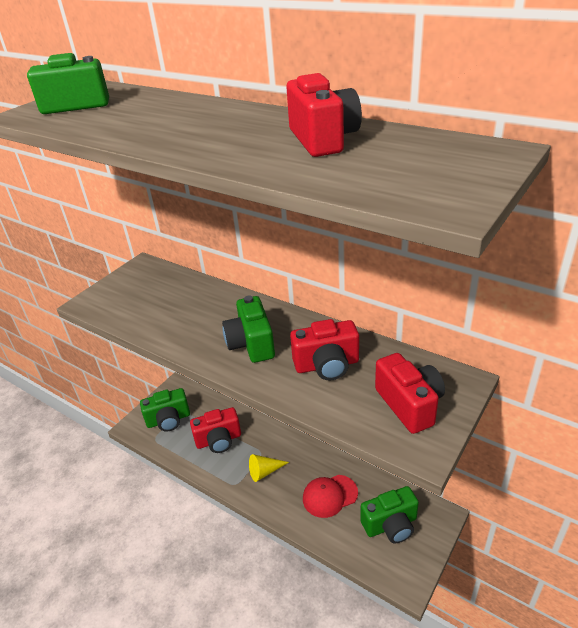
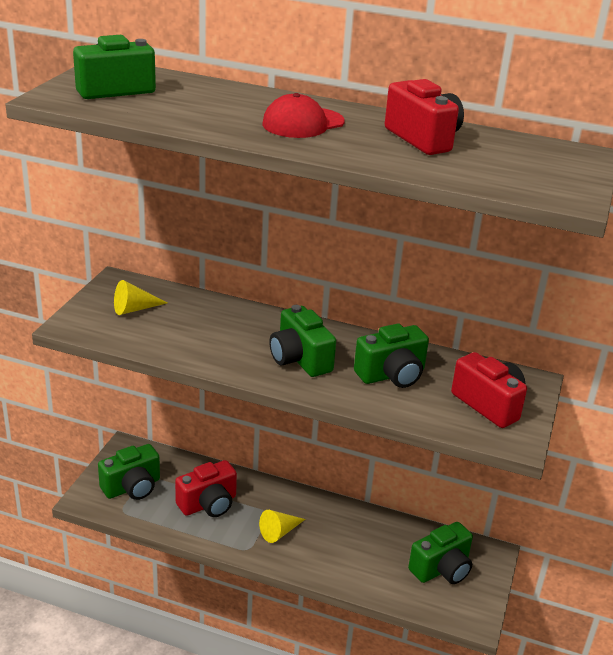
camera: 20 degrees left, 5 degrees down
(142, 290) = (134, 309): none -> yellow cone
(327, 365) = (392, 375): red camera -> green camera
(329, 496) = (365, 548): red cap -> red cap (303, 123)

